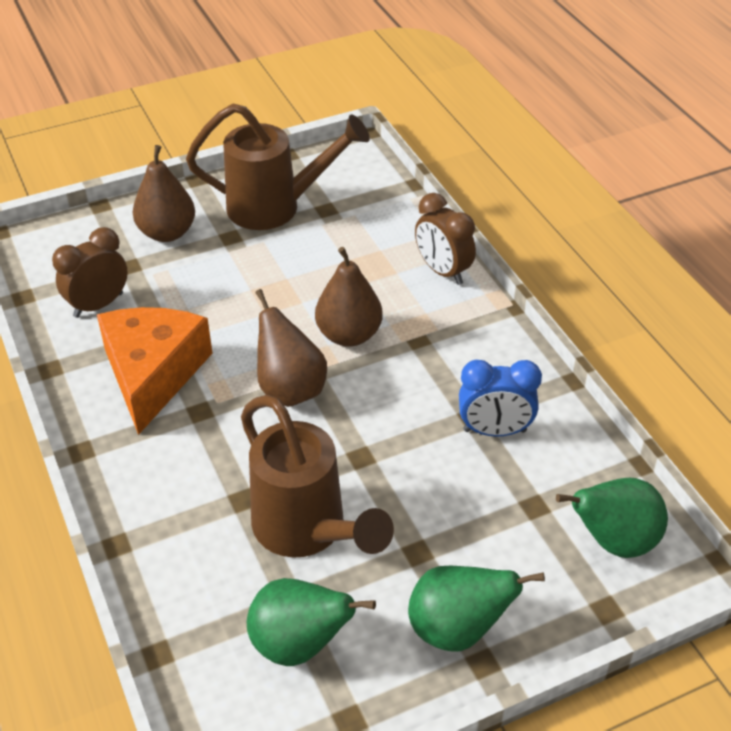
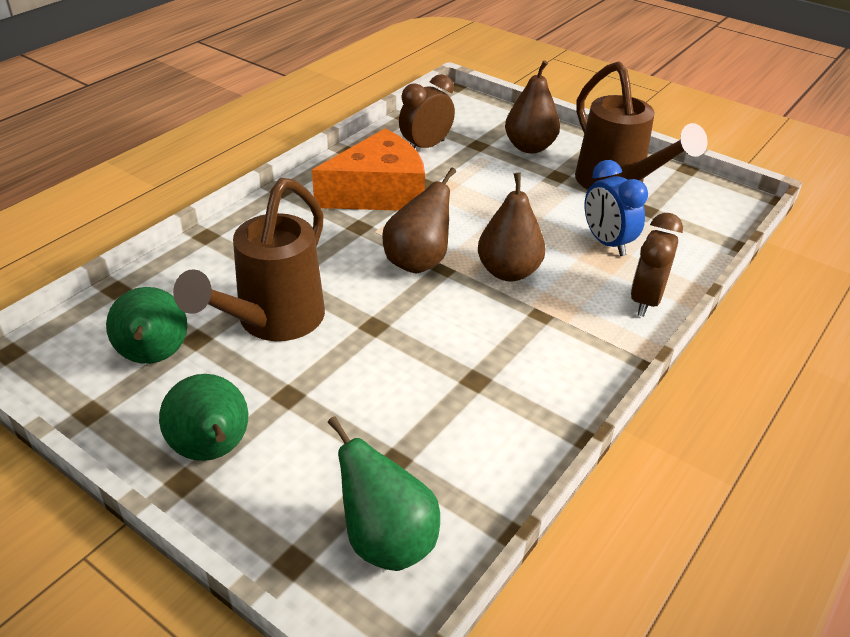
camera: 60 degrees right, 5 degrees down
(98, 305) = (425, 147): brown clock -> brown clock turned 60 degrees counterclockwise
(494, 431) = (469, 401): blue clock -> blue clock (607, 243)

